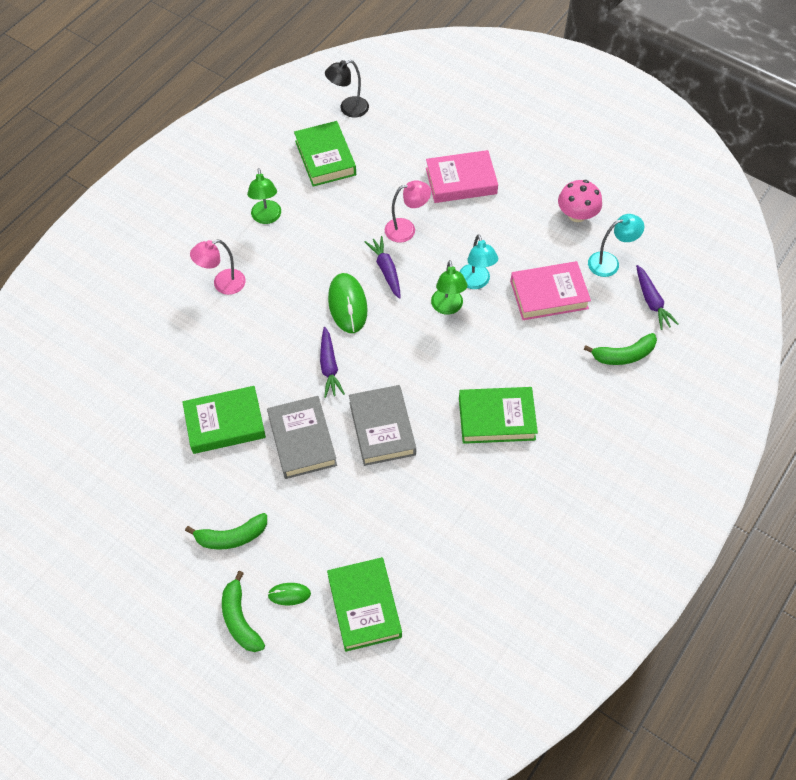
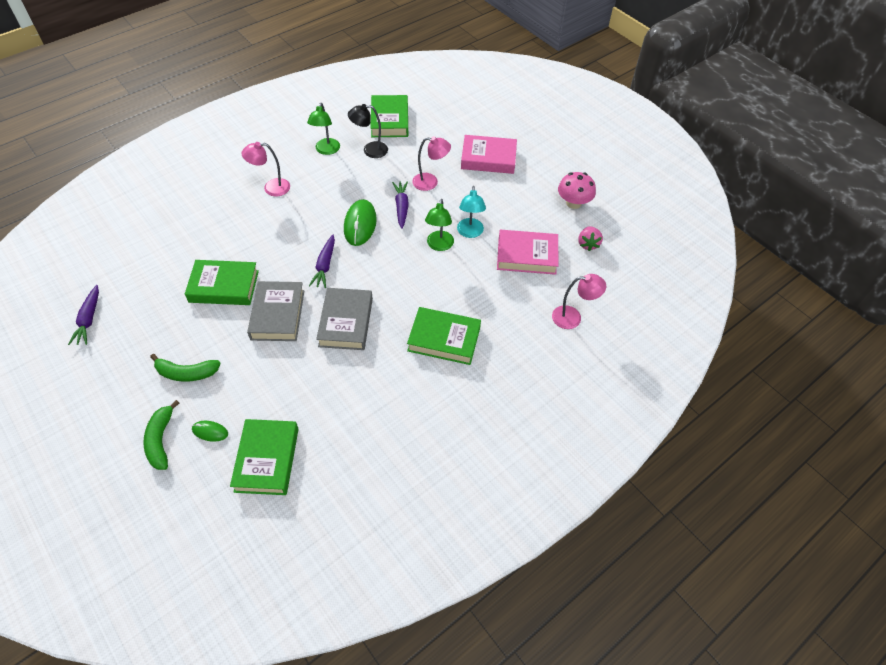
camera: 15 degrees right, 5 degrees down
(348, 109) = (422, 92): black lamp -> black lamp (370, 150)
(610, 262) = (588, 244): turquoise lamp -> pink strawberry
(623, 355) = (573, 317): green banana -> pink lamp
(652, 302) = (613, 282): purple carrot -> purple carrot (89, 319)

